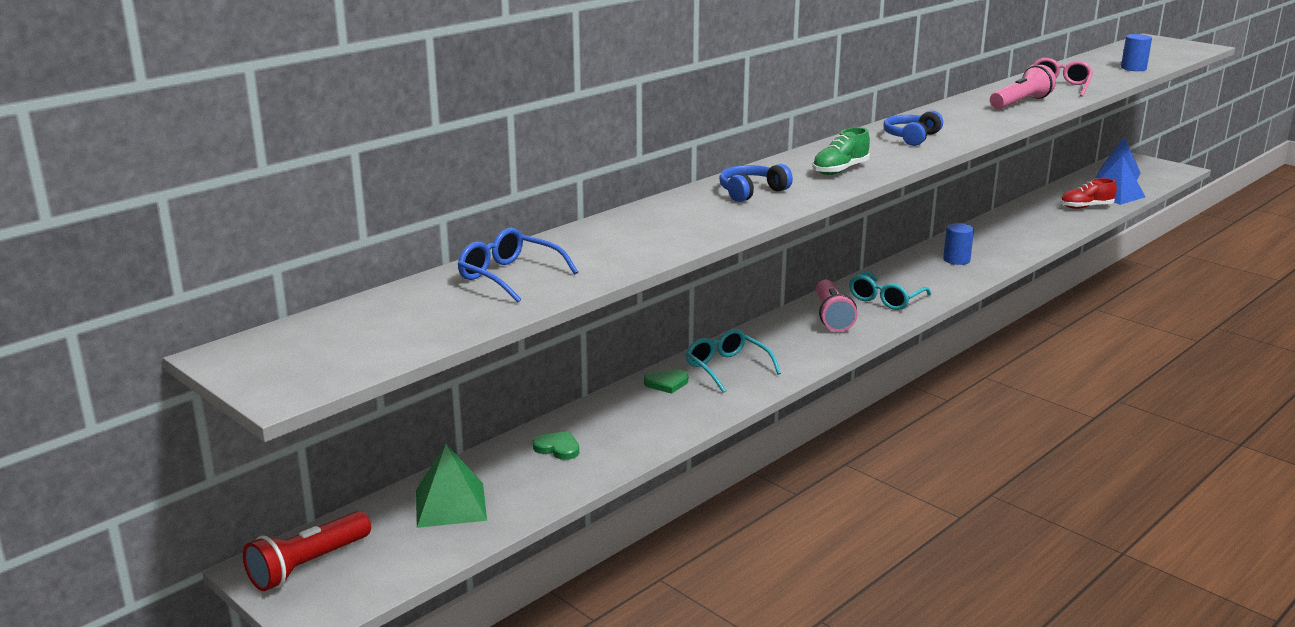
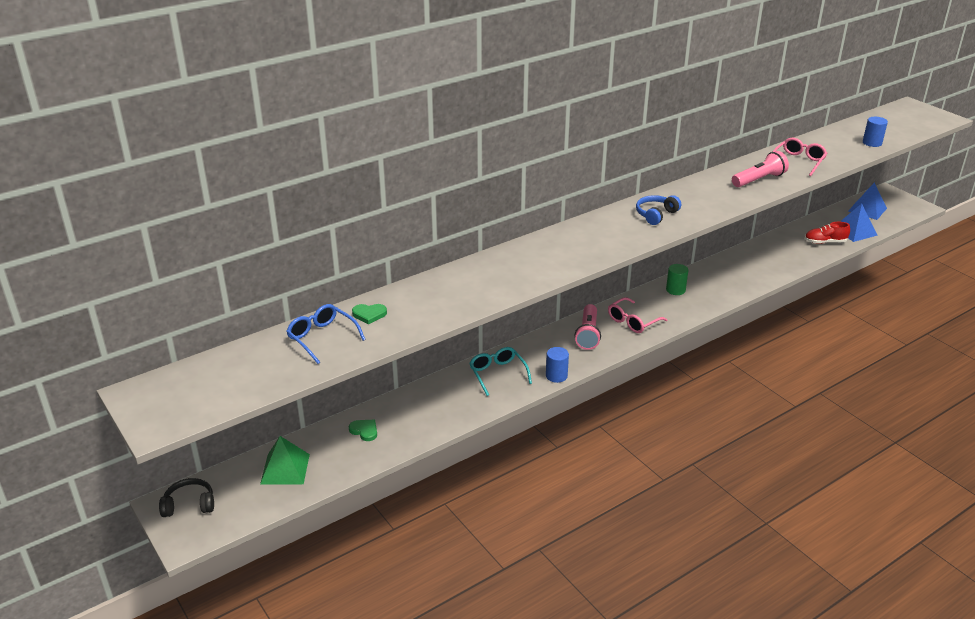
camera: 10 degrees right, 10 degrees up
(308, 565) = (189, 505): red flashlight -> black headphones
(666, 383) = (453, 383): green heart -> green heart (369, 314)
(751, 192) = (514, 266): blue headphones -> none
(840, 170) = (586, 248): green shoe -> none
(885, 299) = (632, 321): turquoise glasses -> pink glasses
(924, 264) = (675, 290): none -> green cylinder
(956, 260) = (701, 288): blue cylinder -> blue cylinder (556, 376)

